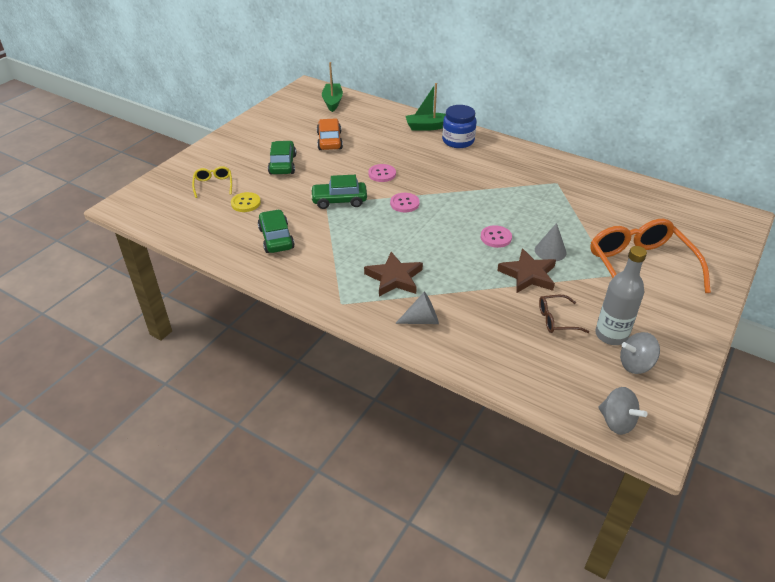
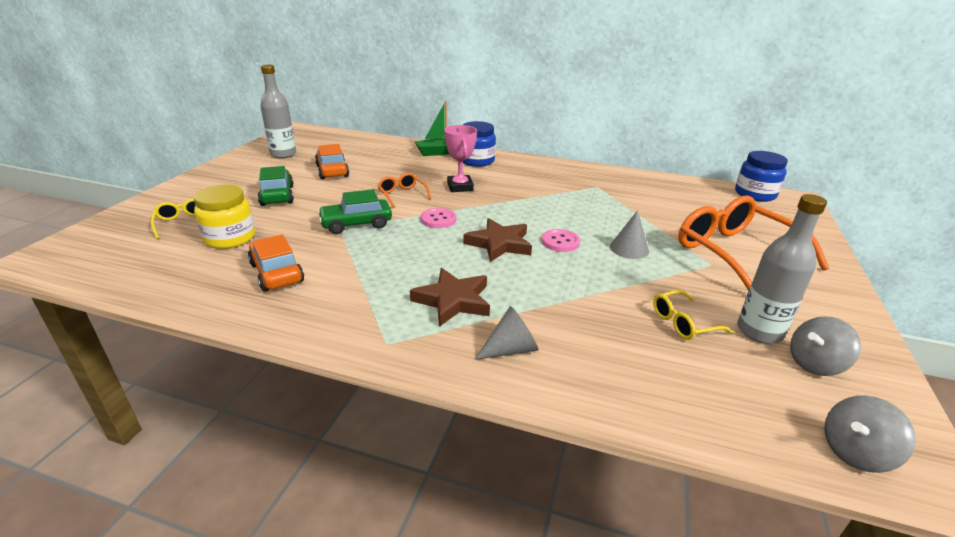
camera: 15 degrees left, 10 degrees down
(246, 203) = (230, 238): yellow button -> yellow jar
(276, 238) = (277, 273): green car -> orange car
(291, 118) = (283, 154): none -> grey bottle
(332, 102) = (329, 139): green boat -> none
(382, 174) = (402, 195): pink button -> orange glasses
(433, 170) = (460, 187): none -> pink trophy
(528, 275) = (618, 276): brown star -> brown star (499, 244)
(556, 320) = (683, 323): brown glasses -> yellow glasses
(617, 422) = (855, 452): grey spinning top -> grey spinning top turned 120 degrees clockwise
(705, 208) = (755, 194): none -> blue jar

